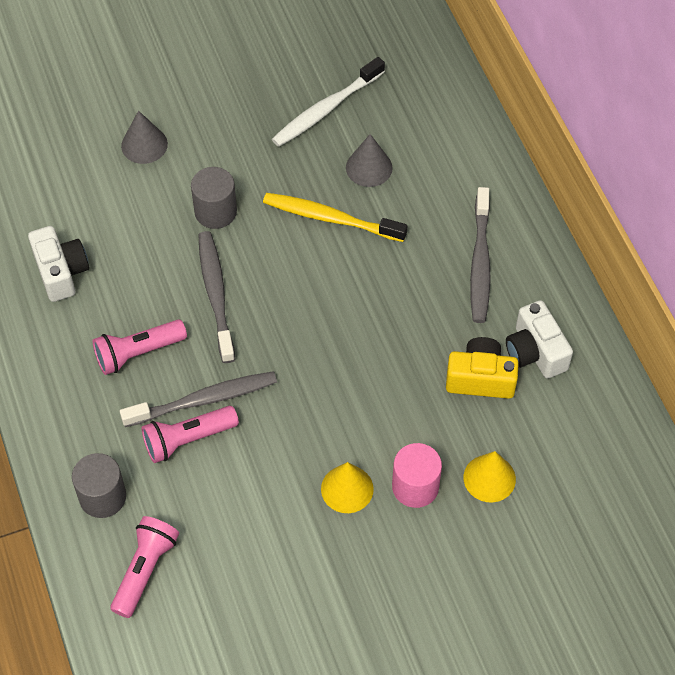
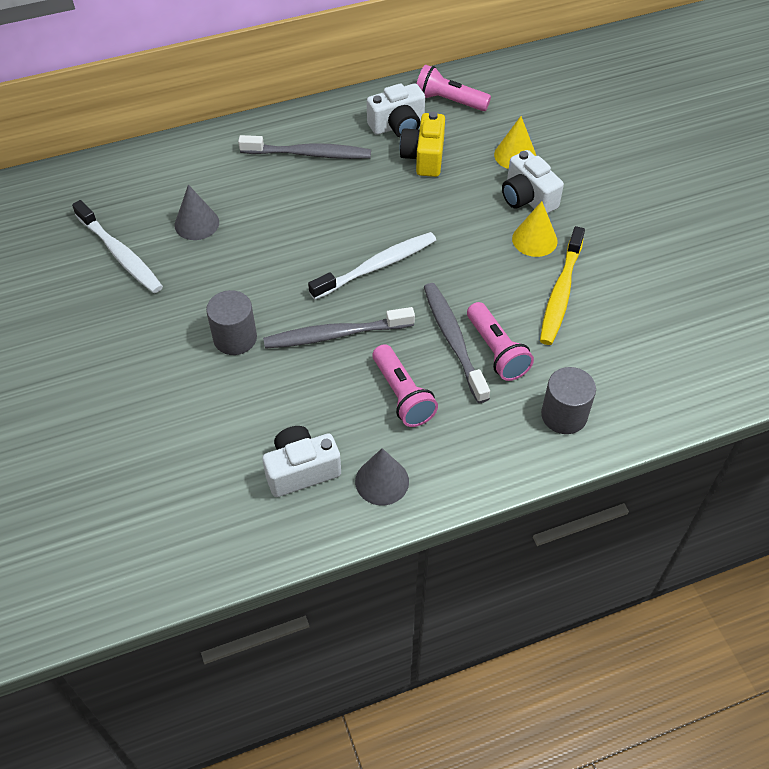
camera: 90 degrees left, 5 degrees down
(144, 145) = (138, 403): grey cone -> grey cone (382, 481)
(145, 570) = (633, 377): pink flashlight -> pink flashlight (449, 101)
(307, 330) = (377, 266): none -> white toothbrush
(330, 218) = (252, 250): yellow toothbrush -> yellow toothbrush (561, 293)
(415, 486) = (527, 198): pink cylinder -> white camera

